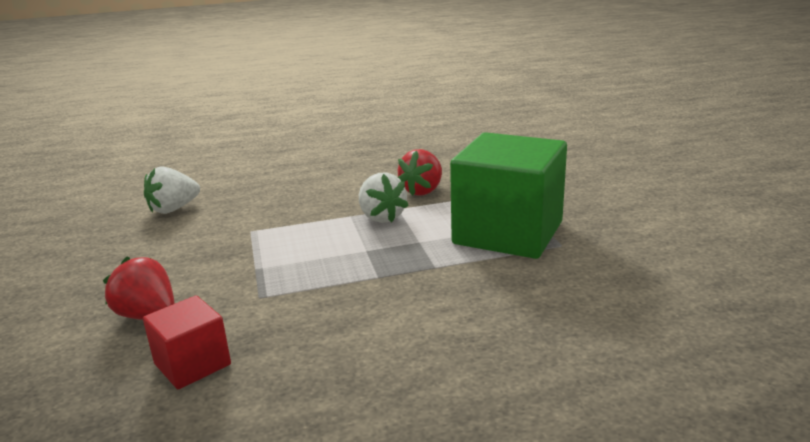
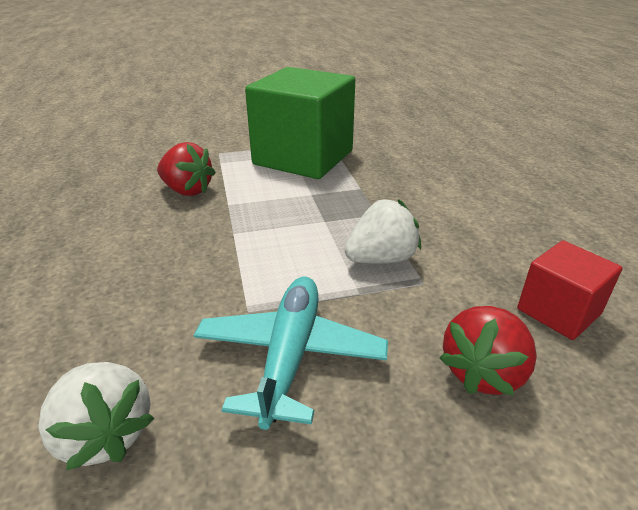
camera: 90 degrees left, 10 degrees up
(202, 247) = (289, 355): none -> turquoise plane
(381, 217) = (246, 214): white strawberry -> white strawberry (381, 259)

